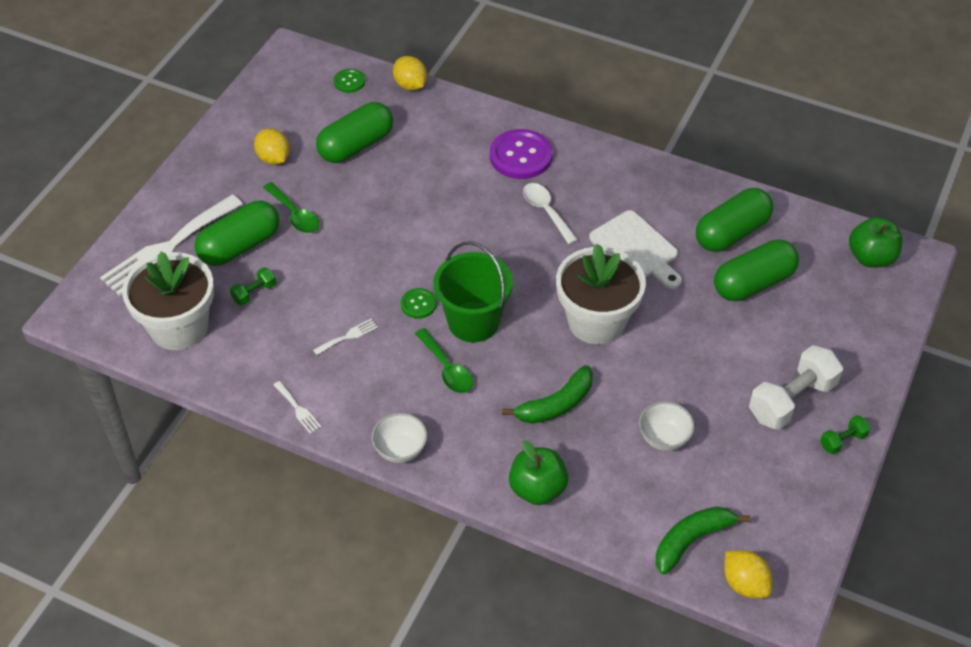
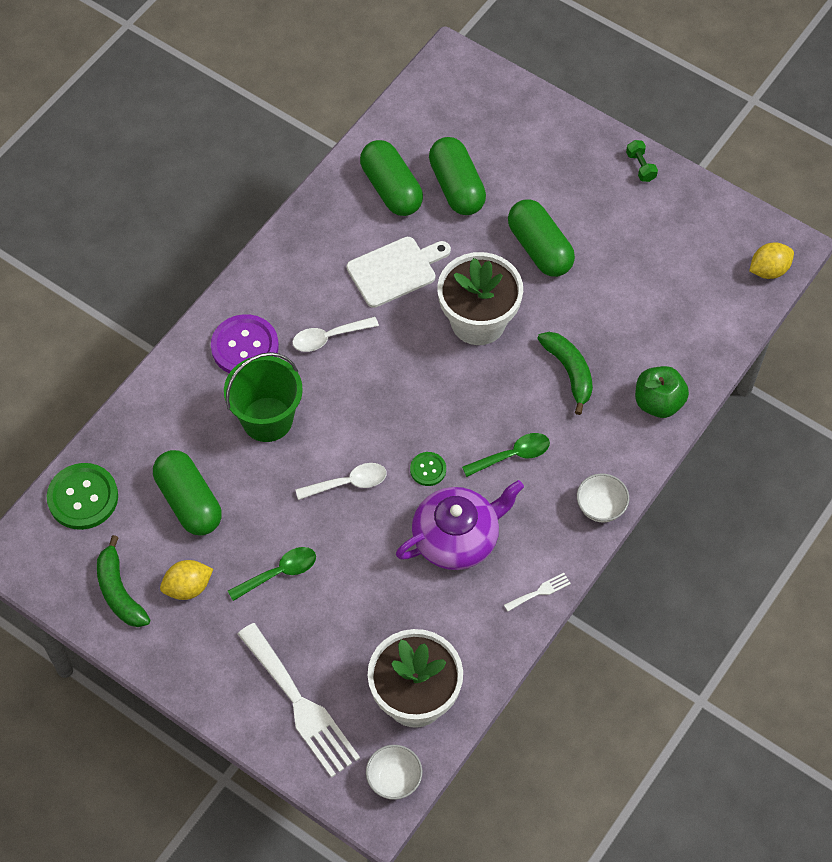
camera: 80 degrees left, 10 degrees up
(240, 246) = (313, 631): green capsule -> green capsule (540, 248)
(254, 293) = (382, 621): green dumbbell -> none
(348, 336) = (457, 538): white fork -> purple teapot
(349, 82) = (83, 497): green button -> green button, size x1.92
(393, 248) = (348, 483): none -> white spoon
(410, 85) = (106, 436): yellow lemon -> none
(473, 322) = (459, 424): green bucket -> green bucket (267, 419)
(664, 438) = (618, 295): white bowl -> white bowl (394, 779)
(691, 540) = (724, 298): green banana -> green banana (119, 592)
(791, 400) = (593, 191): white dumbbell -> none
(871, 257) = (444, 90): green apple -> none

